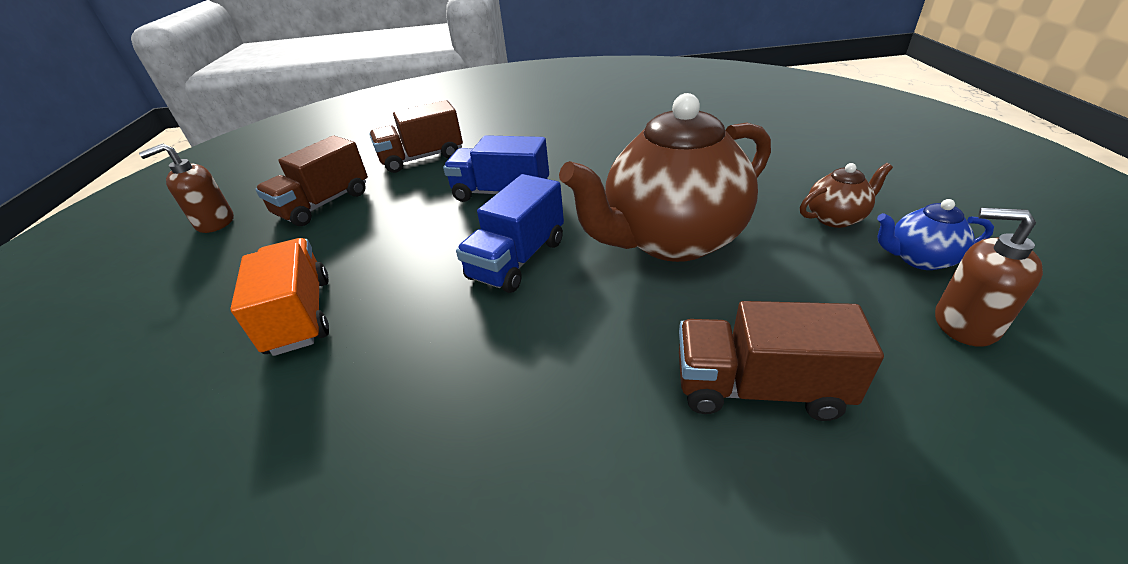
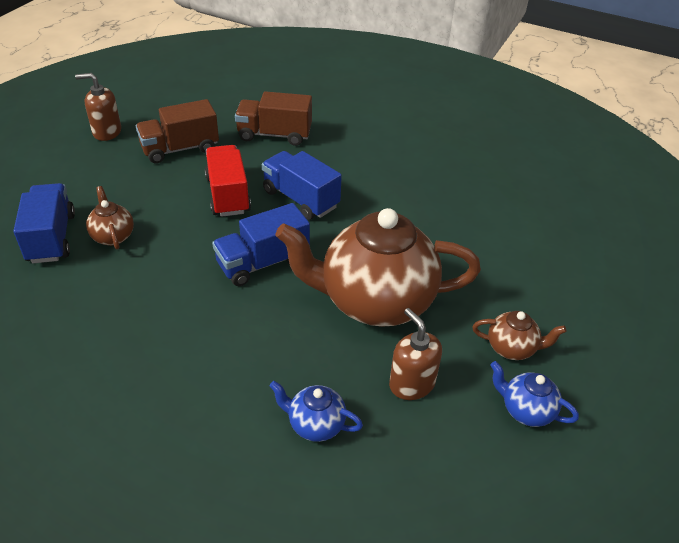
camera: 25 degrees right, 5 degrees up
(204, 356) = (51, 238): none -> blue truck
(300, 315) = (113, 236): orange truck -> brown teapot
(417, 219) = (228, 195): none -> red truck
(758, 388) = (315, 424): brown truck -> blue teapot
(964, 323) = (489, 465): brown soap dispenser -> brown soap dispenser (411, 384)

